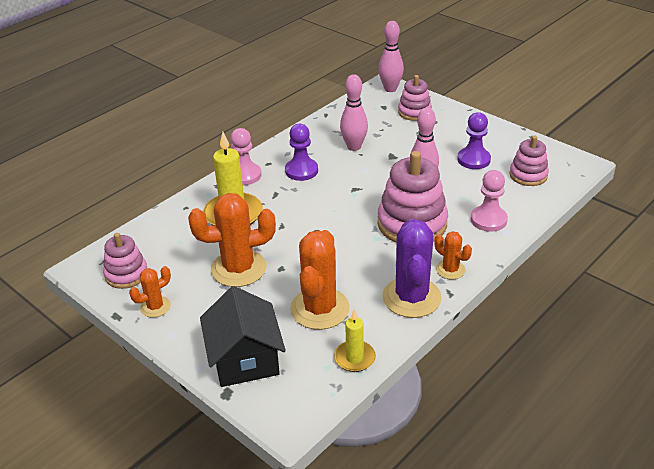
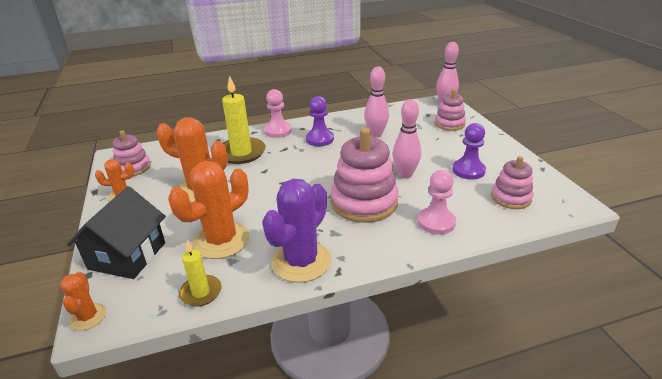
camera: 30 degrees right, 5 degrees down
(450, 270) = (359, 251): orange cactus -> orange cactus (88, 317)

